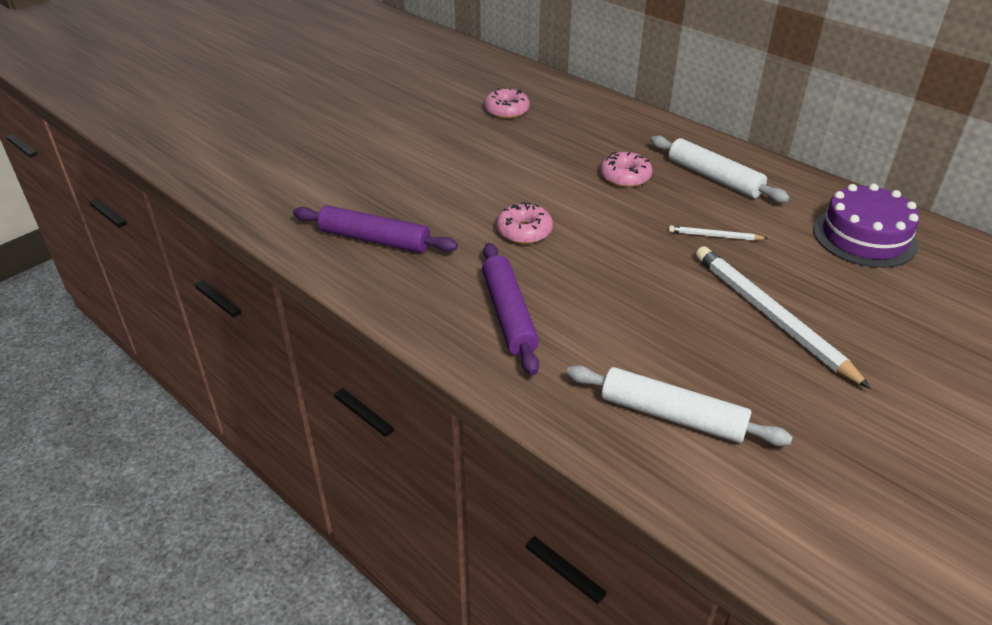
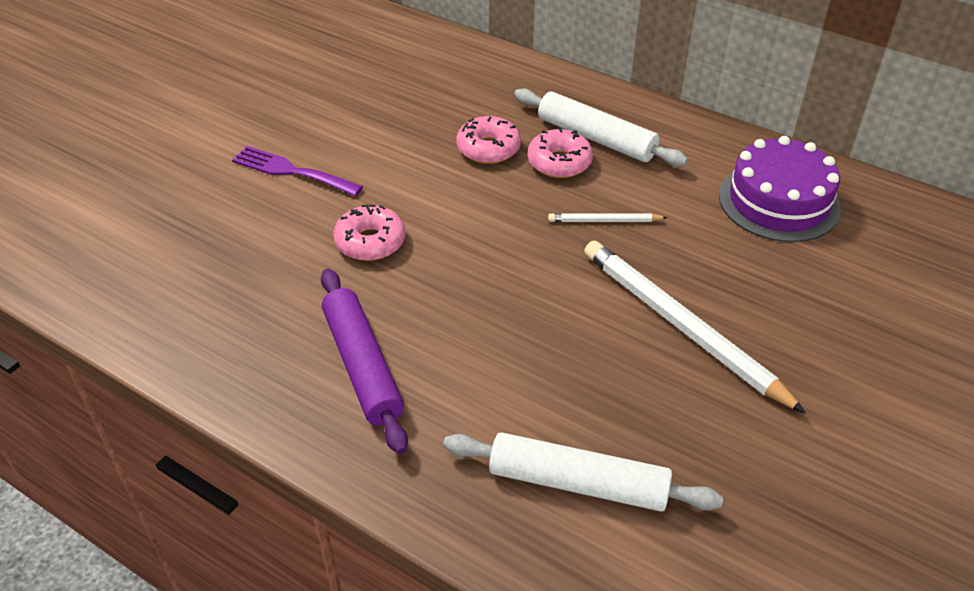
camera: 10 degrees left, 5 degrees up
(374, 239) = (178, 276): purple rolling pin -> none
(468, 178) = (291, 171): none -> purple fork
(506, 110) = (331, 67): pink donut -> pink donut (559, 162)

